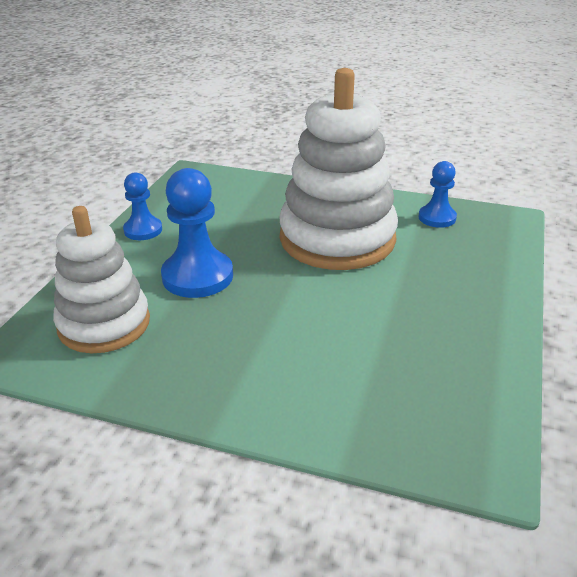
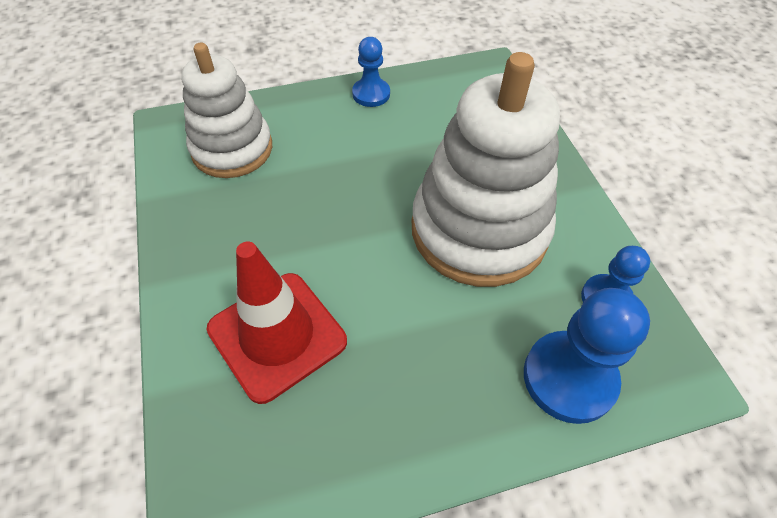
camera: 55 degrees right, 20 degrees up
(197, 276) = (333, 165): blue pawn -> blue pawn (569, 378)
(343, 367) = (277, 335): none -> red traffic cone

